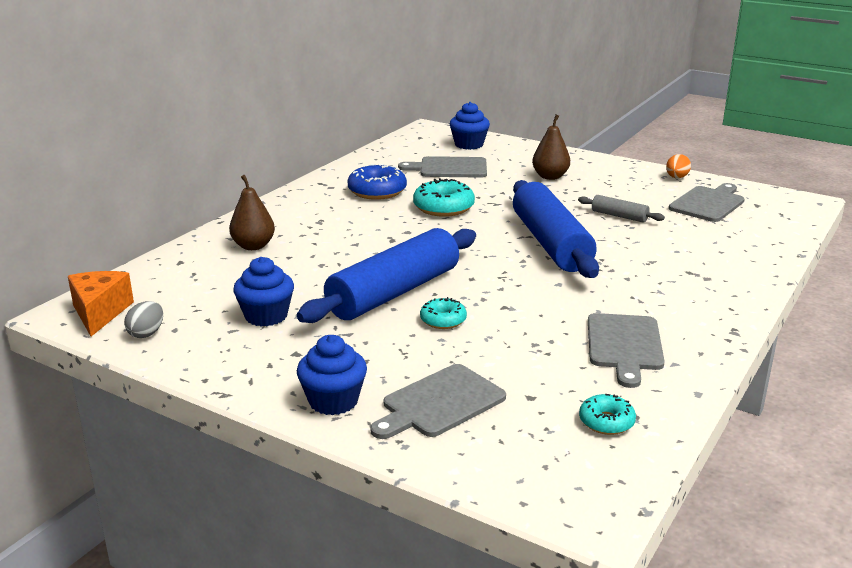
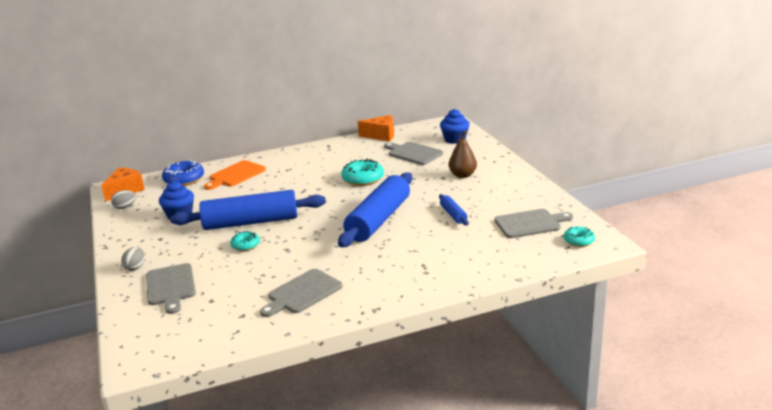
camera: 40 degrees right, 0 degrees up
(253, 246) = (235, 175): brown pear -> orange cutting board
(333, 401) = (135, 267): blue cupcake -> grey egg
(371, 158) = (381, 136): none -> orange cheese
(377, 191) = (347, 158): blue donut -> blue donut (184, 180)
(440, 403) = (171, 286): grey cutting board -> grey cutting board turned 105 degrees counterclockwise
(606, 422) = (219, 327): turquoise donut -> turquoise donut (578, 241)
(619, 216) = (453, 215): grey rolling pin -> blue rolling pin
(676, 177) = (546, 198): orange egg -> none

